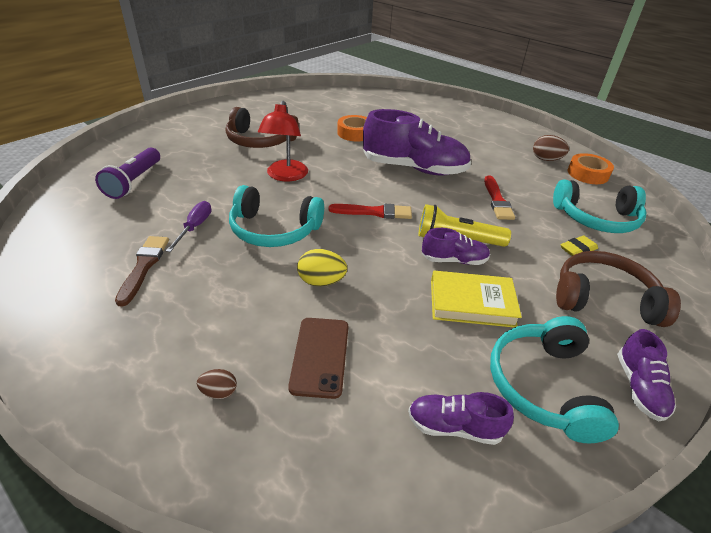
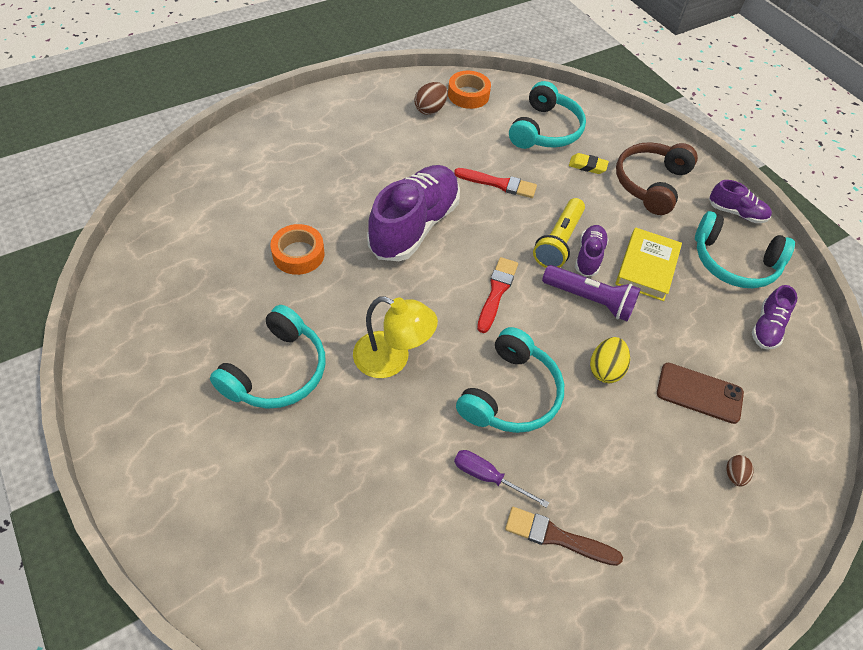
camera: 75 degrees left, 15 degrees up
(134, 182) = (351, 553): purple flashlight -> purple flashlight (590, 300)
(260, 140) = (277, 371): brown headphones -> turquoise headphones
(285, 176) = (392, 359): red lamp -> yellow lamp
(577, 249) = (587, 166): yellow eraser -> yellow eraser turned 60 degrees counterclockwise

